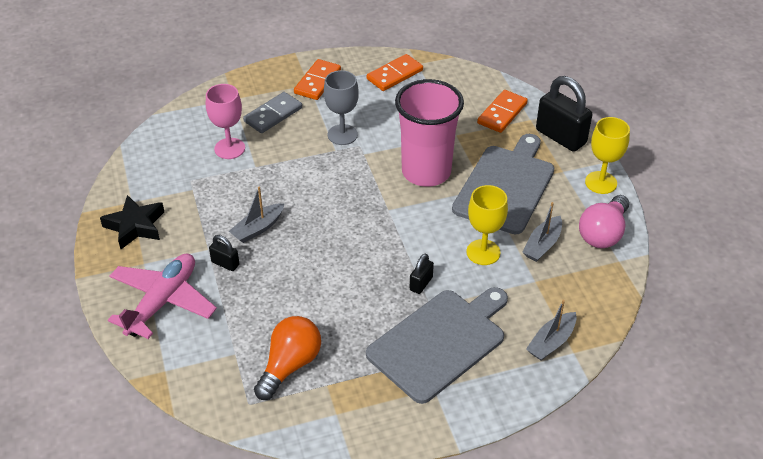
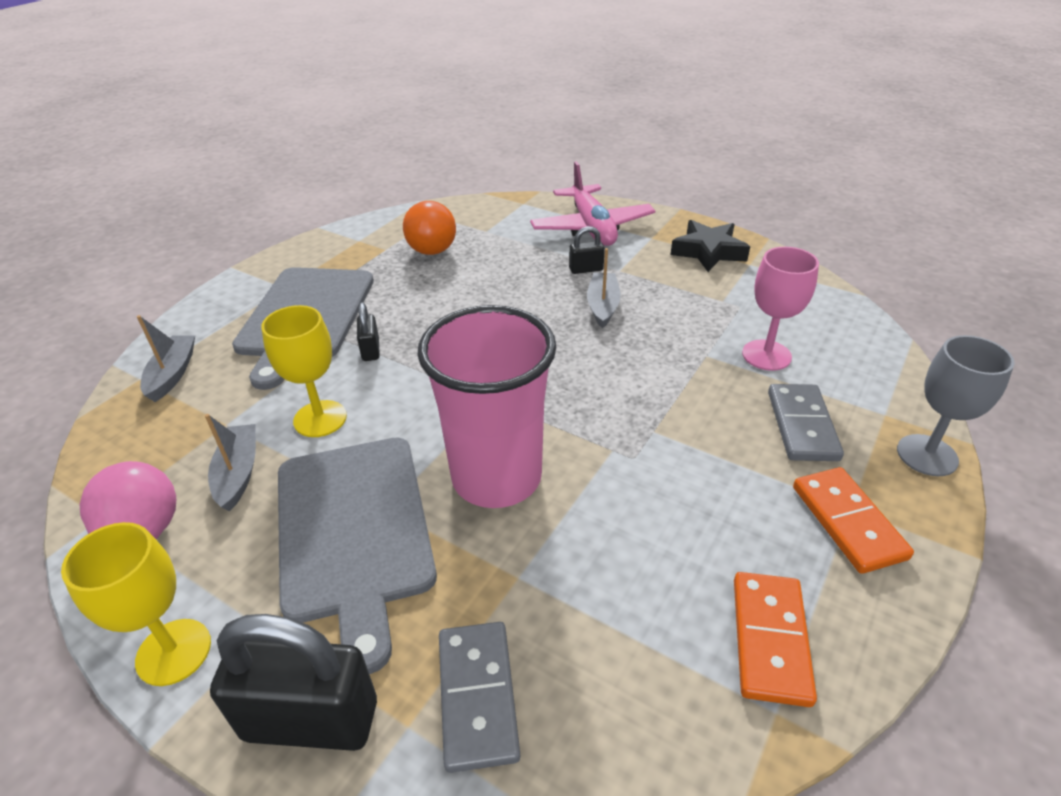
camera: 140 degrees right, 5 degrees down
(342, 135) = (677, 457): grey goblet -> grey goblet (927, 455)
(502, 113) = (477, 696): orange domino -> grey domino

